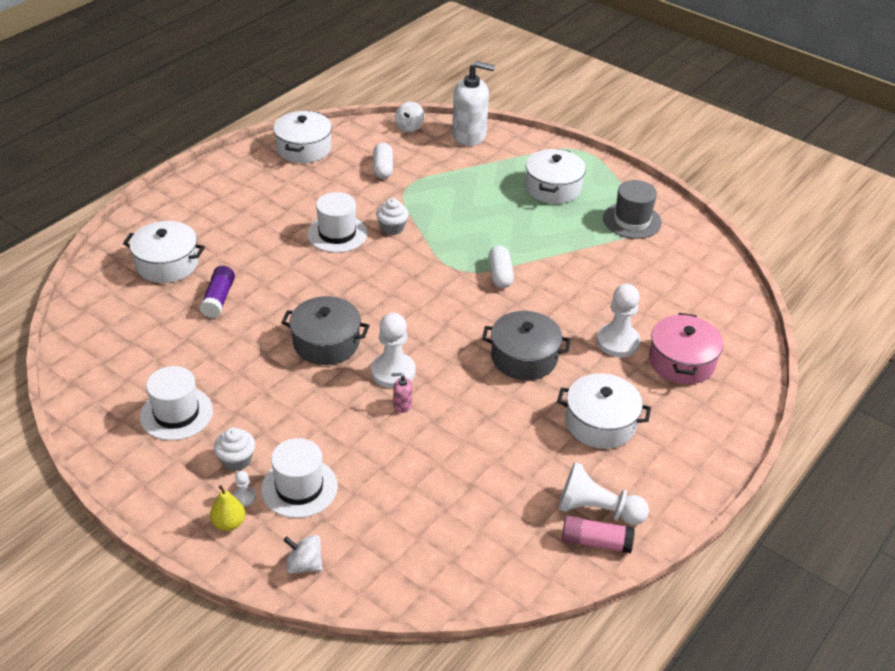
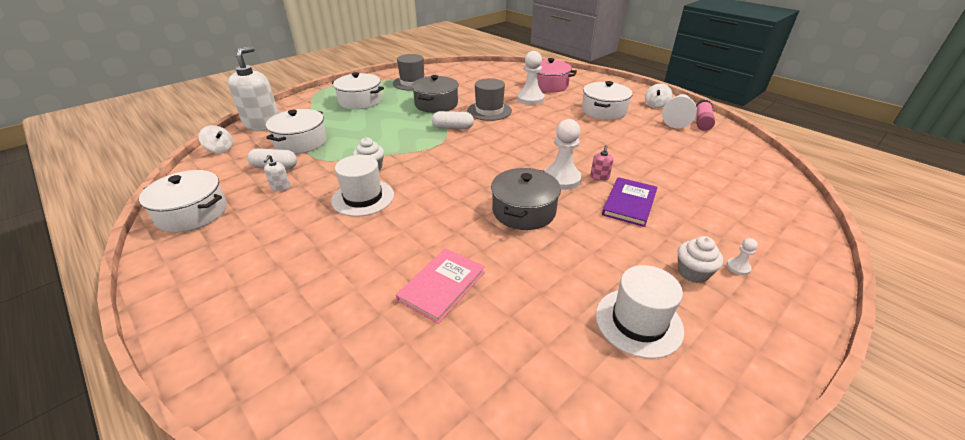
camera: 80 degrees left, 5 degrees down
(167, 264) = (353, 339): white pot -> white pot (301, 142)
(218, 299) = (442, 286): purple glue stick -> pink book
(229, 523) = (775, 278): yellow pear -> none
(299, 488) = (711, 233): white hat -> none
(304, 564) = (793, 233): white spinning top -> white spinning top (656, 105)
(348, 181) = (280, 187): none -> white soap dispenser
(349, 426) = (629, 203): none -> purple book
(524, 357) = (544, 127): grey pot -> grey pot (436, 104)
(561, 302) = (489, 111): none -> grey hat

